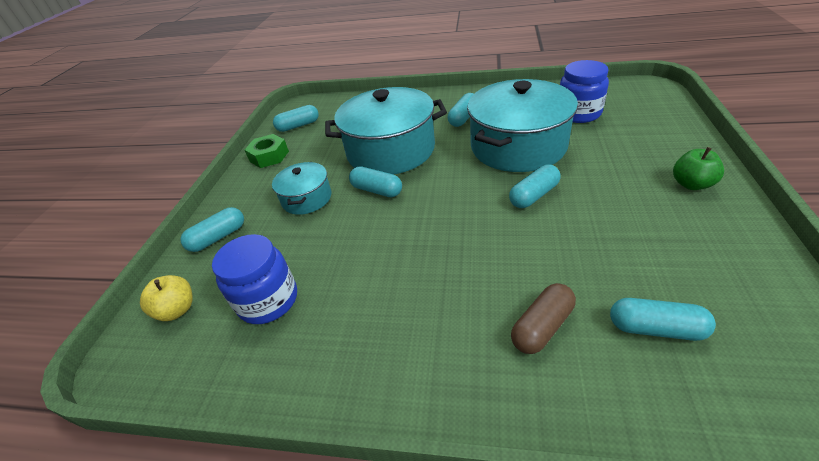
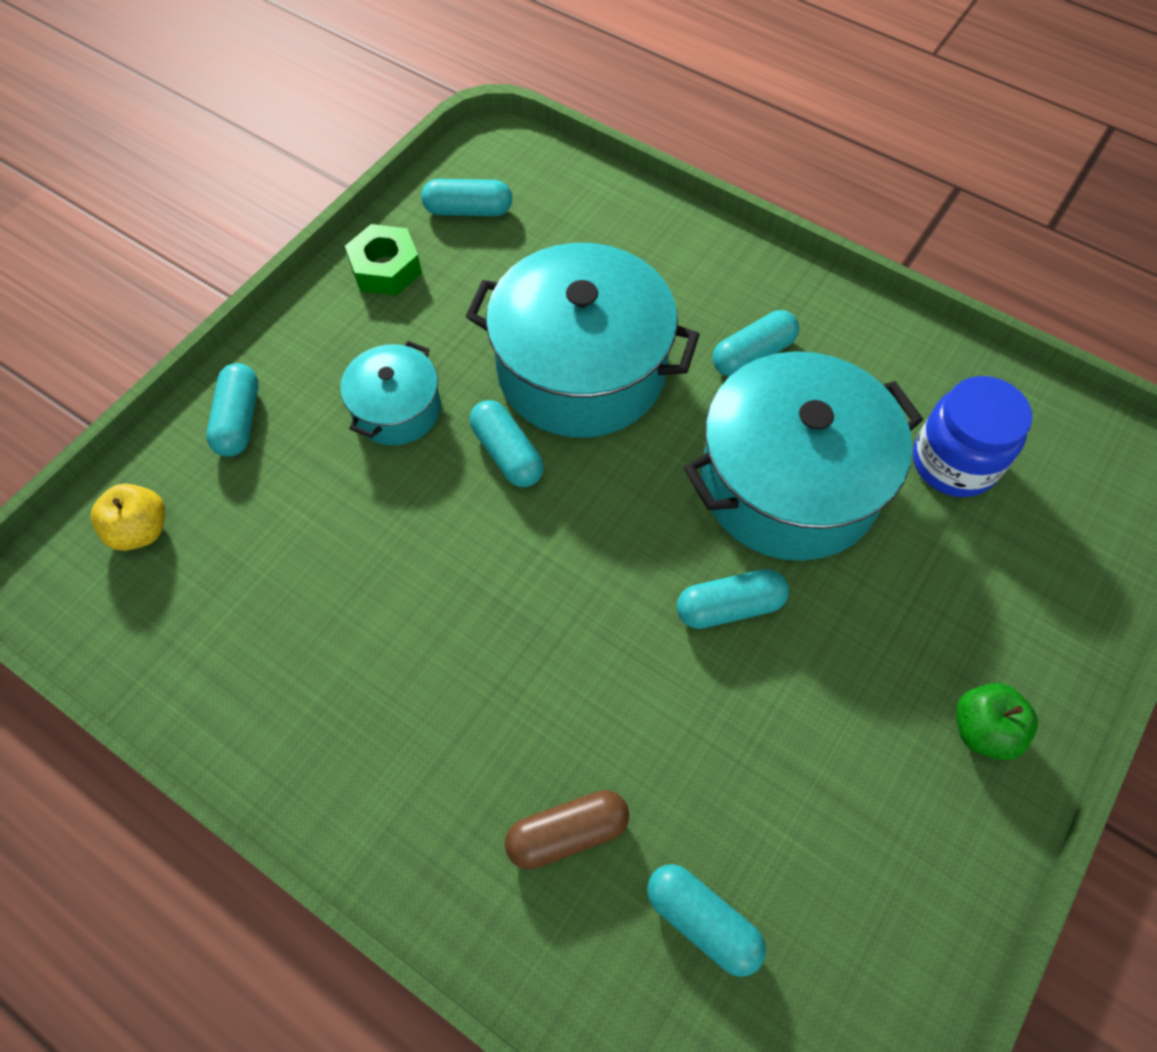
camera: 20 degrees right, 20 degrees up
(218, 237) = (239, 420): turquoise capsule -> turquoise capsule turned 75 degrees counterclockwise
(268, 300) = (258, 583): blue jar -> none

